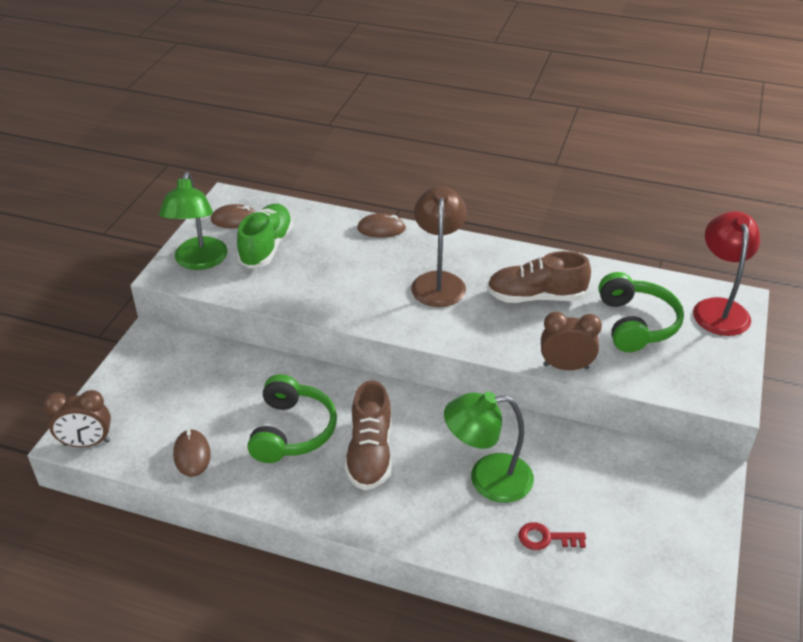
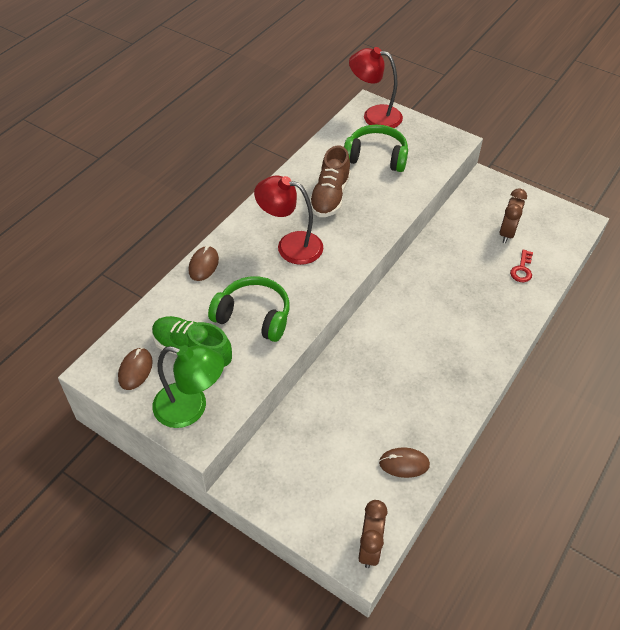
camera: 75 degrees left, 10 degrees up
(292, 431) = (395, 389): green headphones -> green headphones (253, 316)
(370, 453) = (430, 344): brown shoe -> none
(438, 281) = (290, 245): brown lamp -> red lamp
(487, 479) = (468, 284): green lamp -> none
(565, 366) = (408, 203): brown clock -> brown clock (507, 233)

